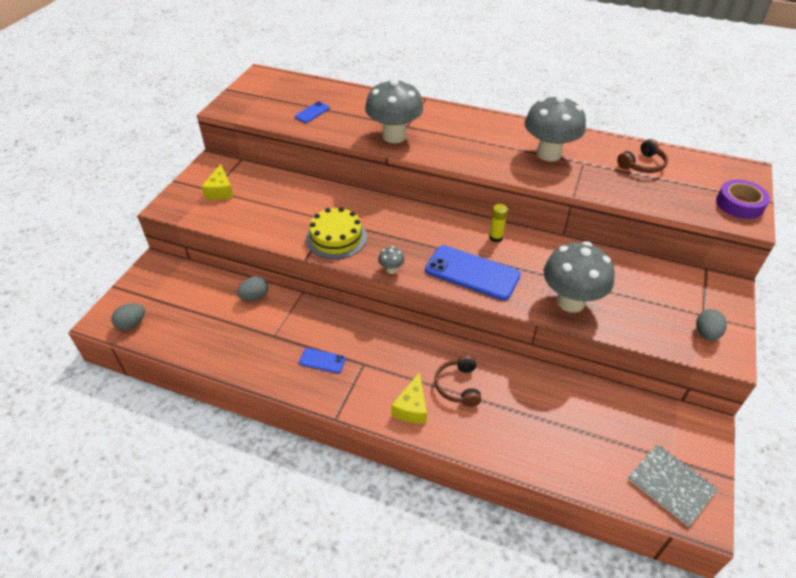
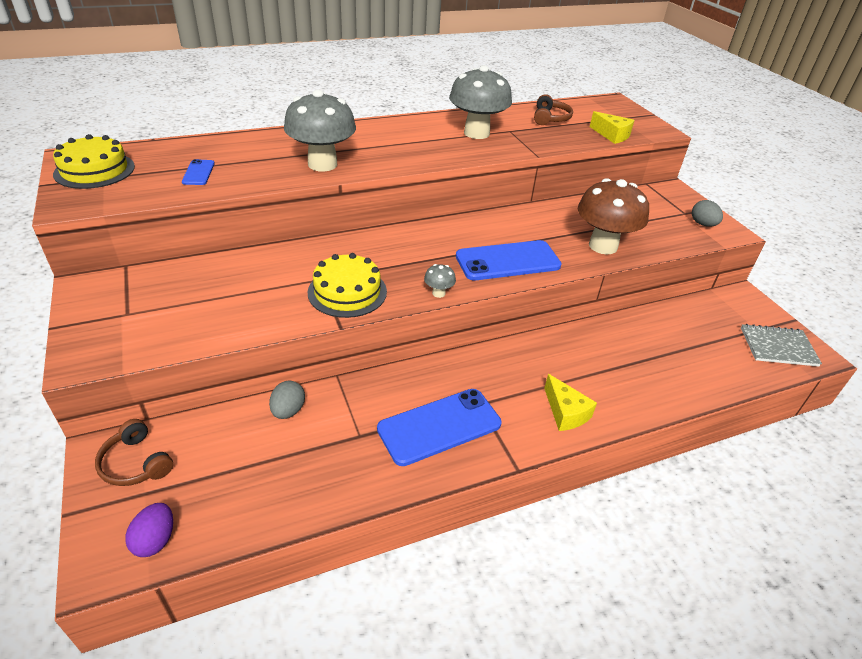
camera: 45 degrees left, 5 degrees down
(132, 324) = (155, 540): grey egg -> purple egg
(220, 191) = (140, 309): yellow cheese -> yellow cheese (612, 135)
(261, 89) = (94, 170): none -> yellow cake
(322, 360) = (439, 426): blue phone -> blue phone, size x2.09
(458, 386) = (576, 370): brown headphones -> brown headphones (135, 463)
(496, 237) = (488, 225): yellow glue stick -> none
(570, 301) = (603, 246): grey mushroom -> brown mushroom
(739, 204) = (641, 122): purple tape -> none

